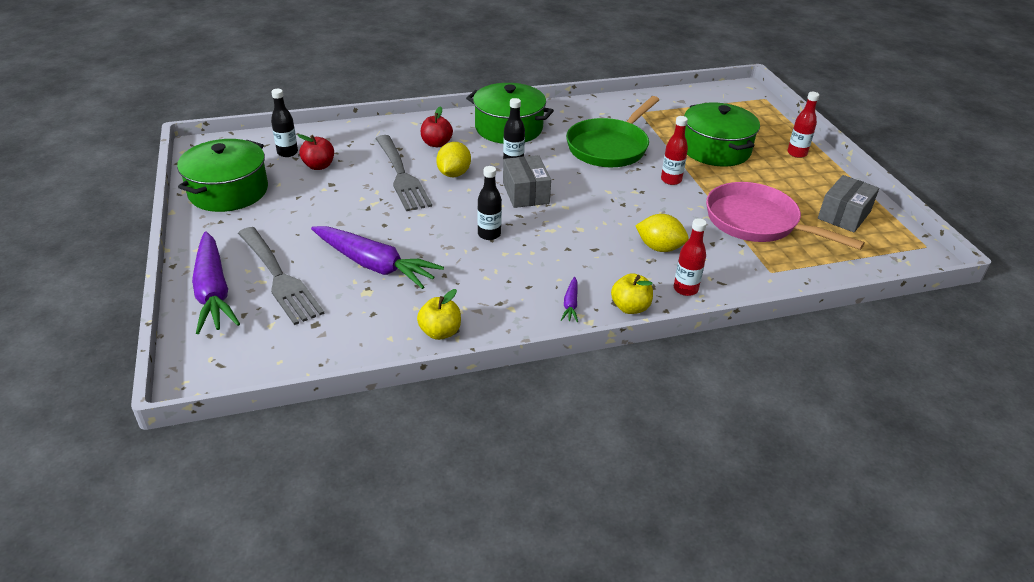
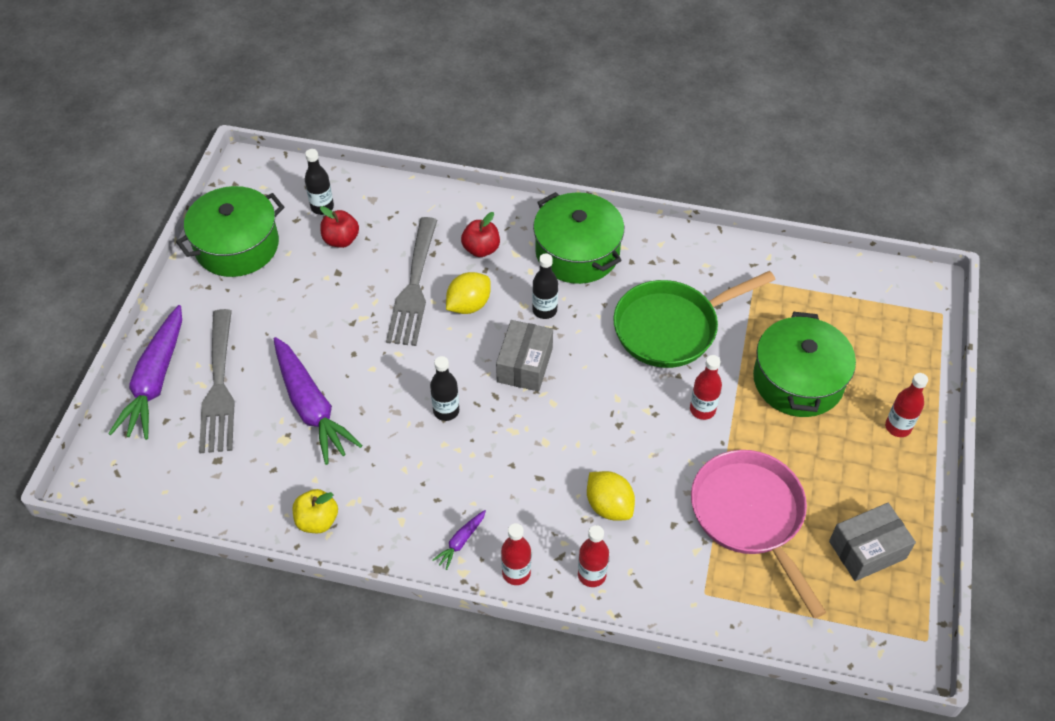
camera: 30 degrees right, 15 degrees up
(630, 307) = (516, 573): yellow apple -> red bottle

